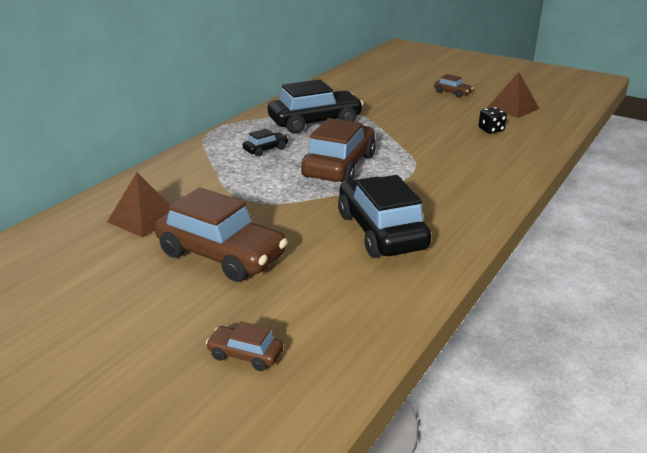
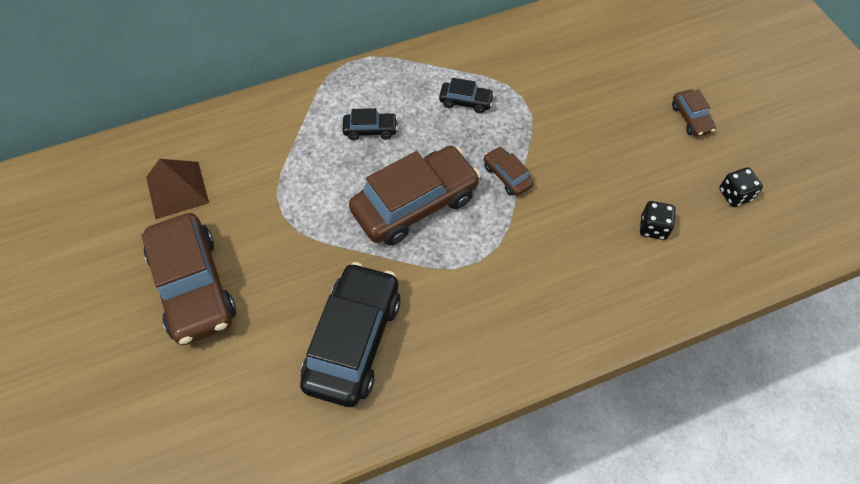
camera: 35 degrees right, 30 degrees up
(245, 355) = (109, 432): brown car -> brown car (507, 176)
(315, 122) = (466, 102): black car -> black car, size x0.45
(513, 108) = (735, 195): brown pyramid -> black dice

